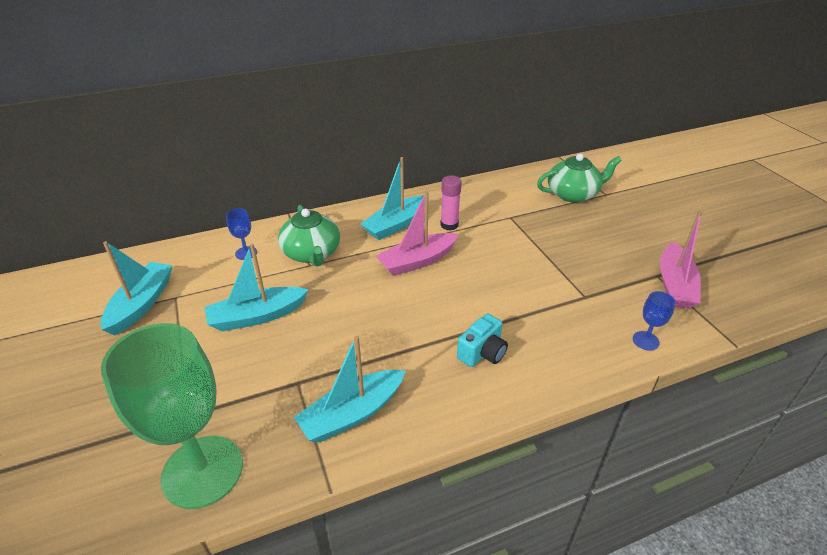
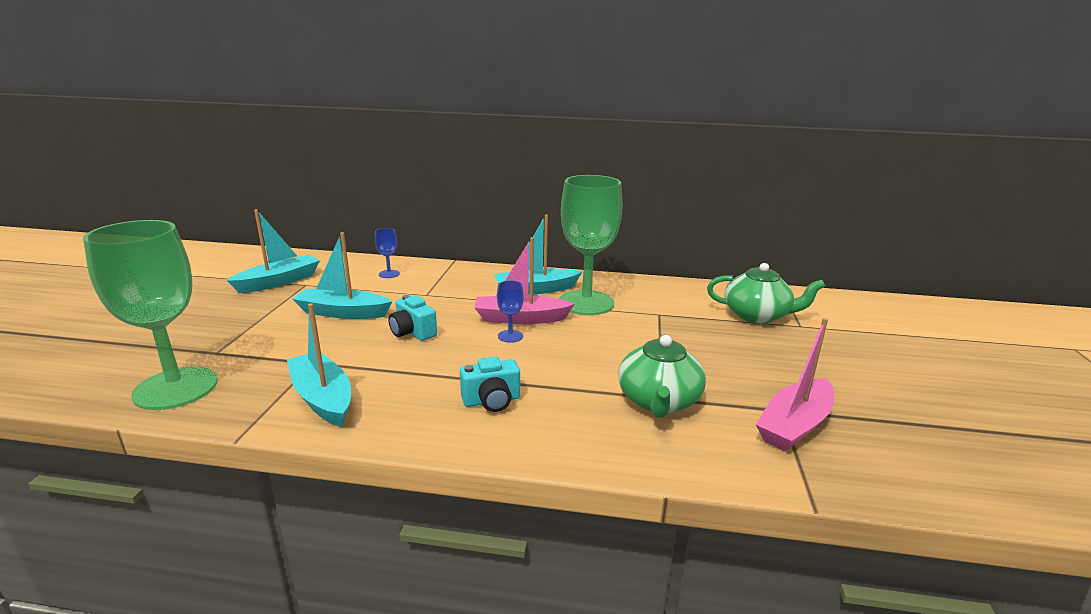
camera: 30 degrees right, 15 degrees down
(312, 253) = (438, 288): green teapot -> green teapot (658, 401)
(346, 312) = (412, 332): none -> turquoise camera
(352, 414) = (322, 398): turquoise boat -> turquoise boat turned 60 degrees clockwise
(449, 225) = (586, 303): pink glue stick -> green goblet
(645, 341) = (689, 459): blue goblet -> blue goblet (510, 336)

